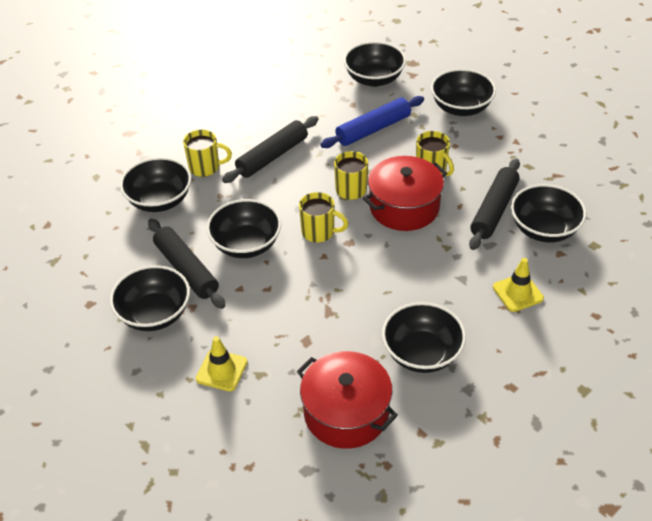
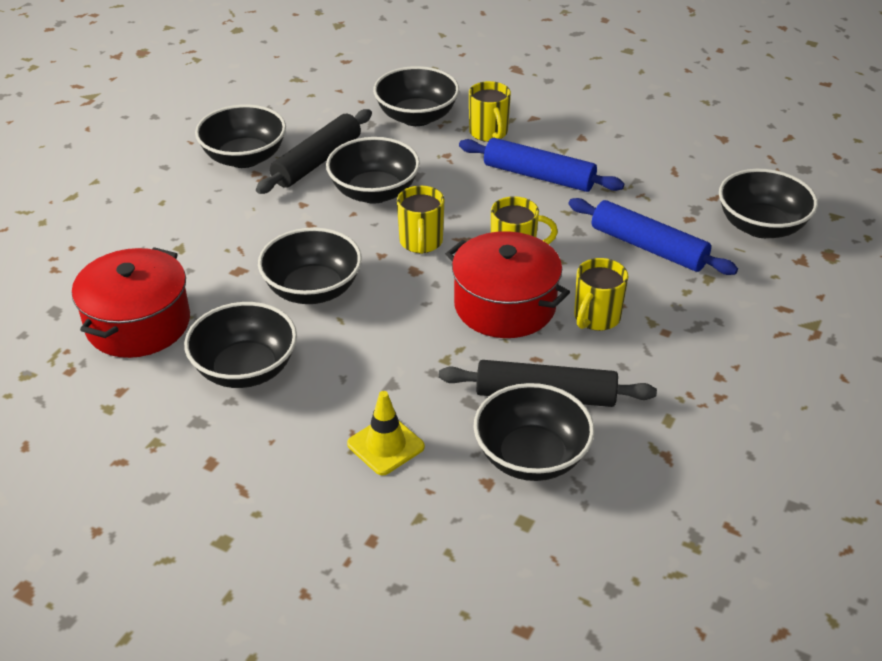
camera: 70 degrees right, 5 degrees down
(221, 370) = (178, 220): yellow traffic cone -> none
(272, 156) = (539, 176): black rolling pin -> blue rolling pin
(461, 108) = (759, 323): black bowl -> black bowl (312, 289)

